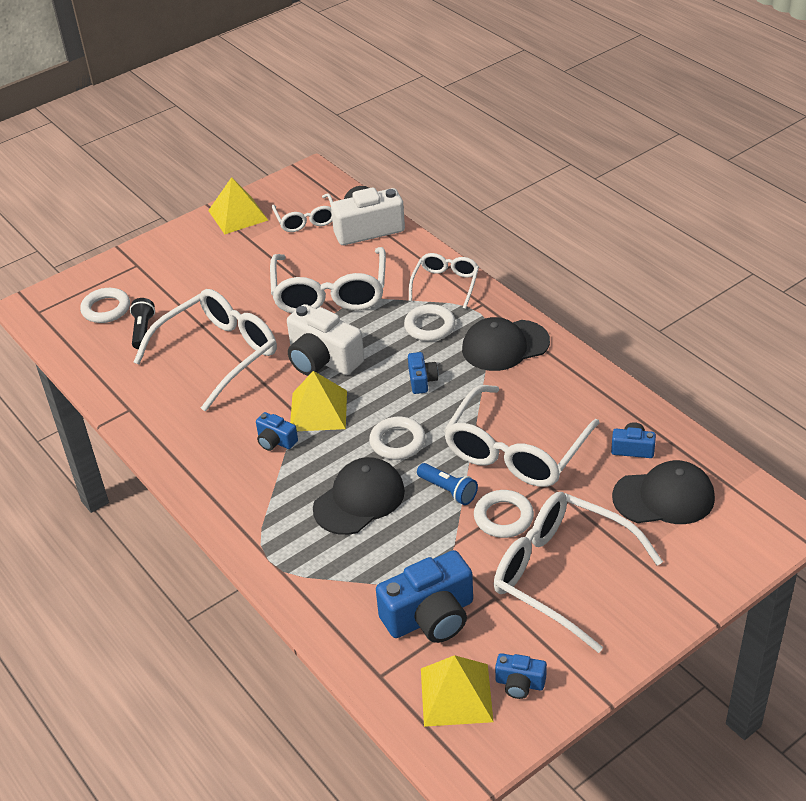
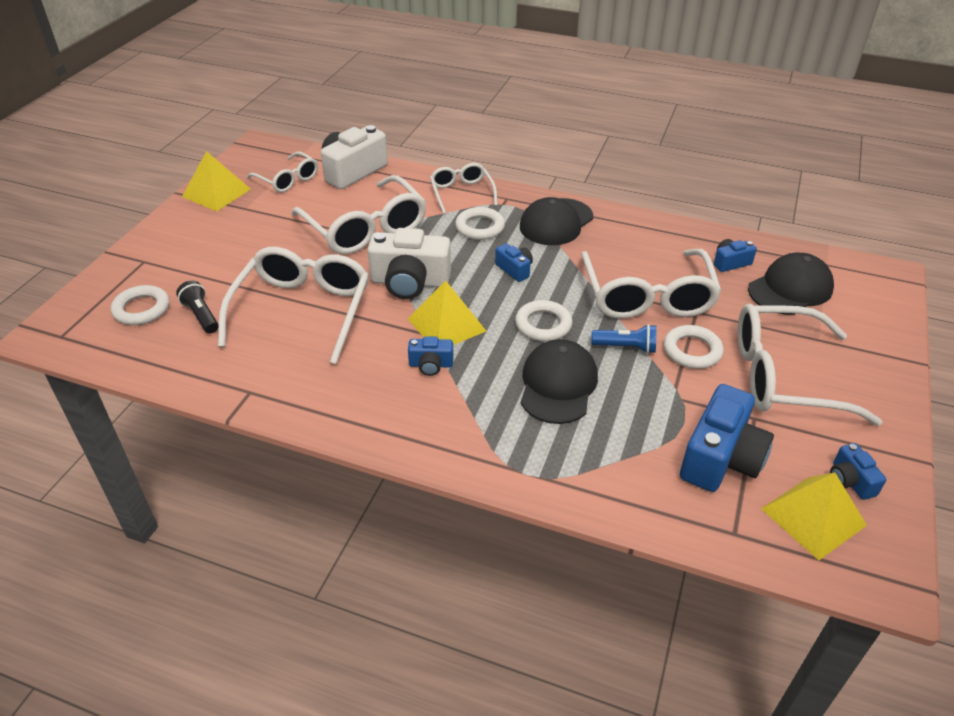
camera: 35 degrees left, 0 degrees up
(519, 683) = (850, 481): blue camera -> blue camera turned 90 degrees clockwise

